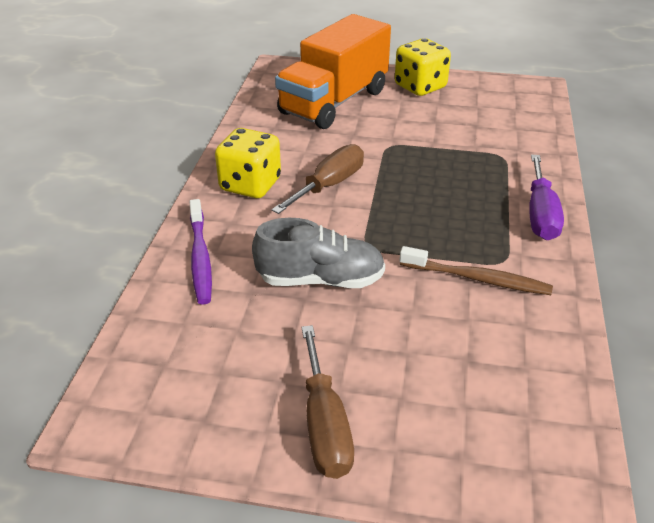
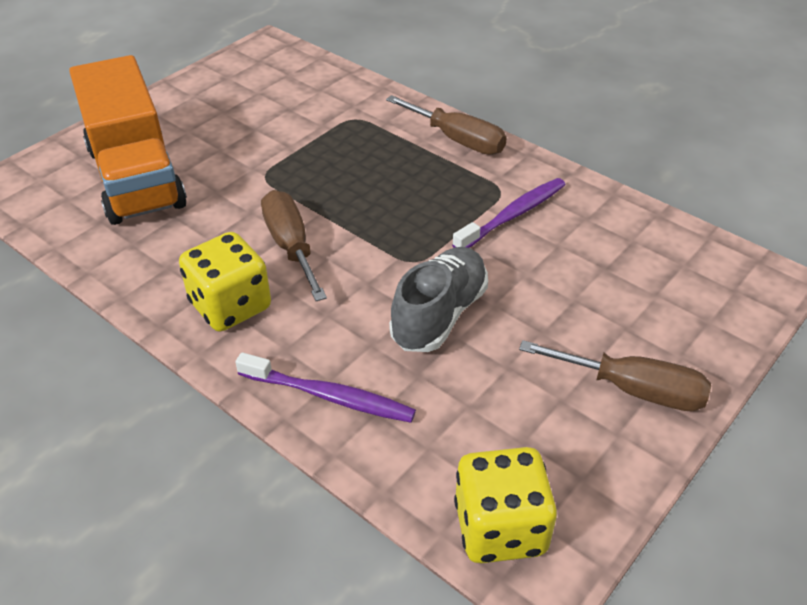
camera: 60 degrees left, 5 degrees up
(420, 87) = (180, 108): yellow dice -> yellow dice (500, 528)
(477, 279) = (513, 215): brown toothbrush -> purple toothbrush
(540, 214) = (458, 140): purple screwdriver -> brown screwdriver

